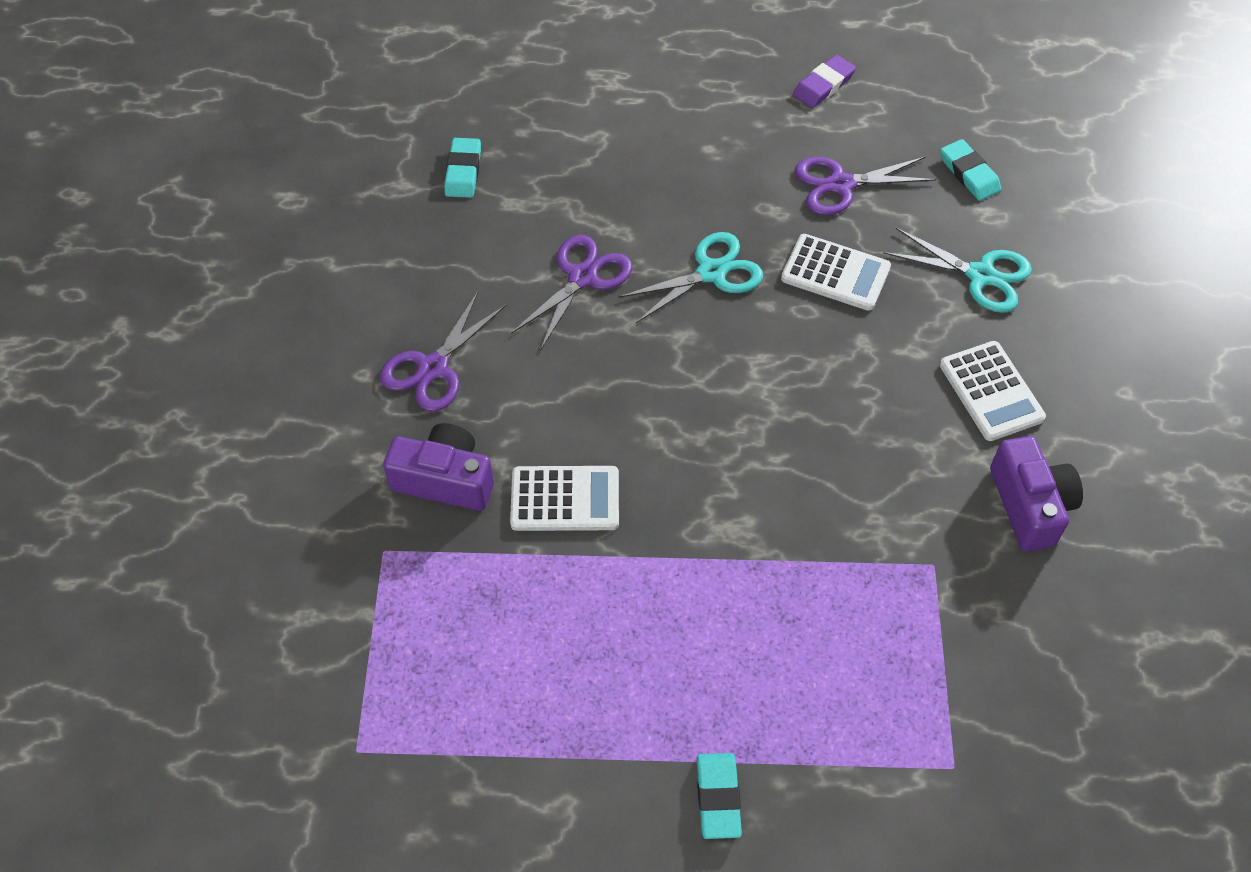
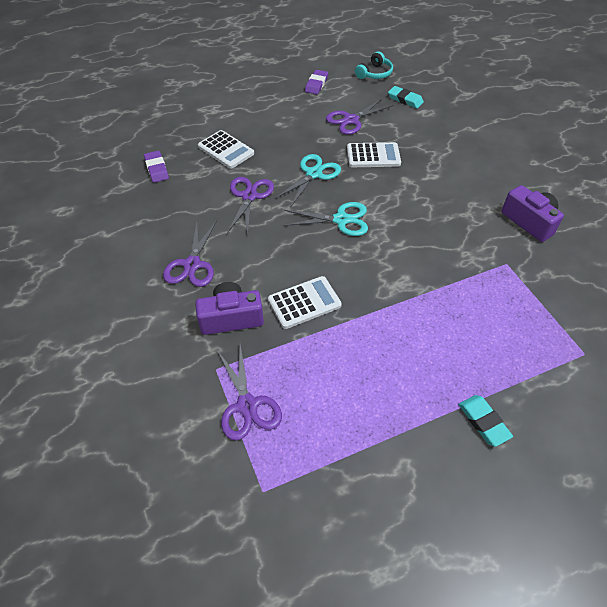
camera: 25 degrees left, 5 degrees down
(398, 623) = (247, 405): none -> purple scissors
(463, 171) = (156, 169): turquoise eraser -> purple eraser
(947, 95) = (374, 73): none -> turquoise headphones
(980, 275) = (439, 137): turquoise scissors -> turquoise scissors (341, 220)
(991, 391) = (477, 181): white calculator -> white calculator (226, 150)

